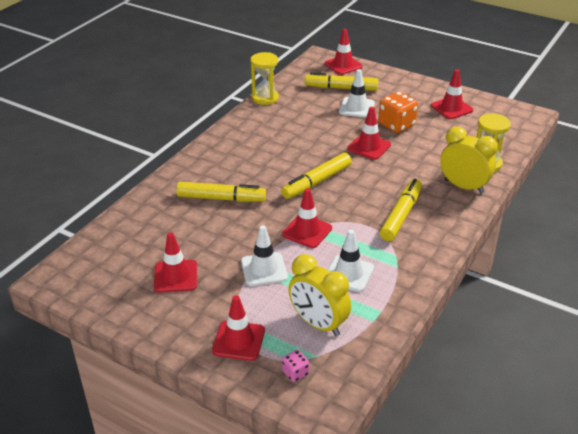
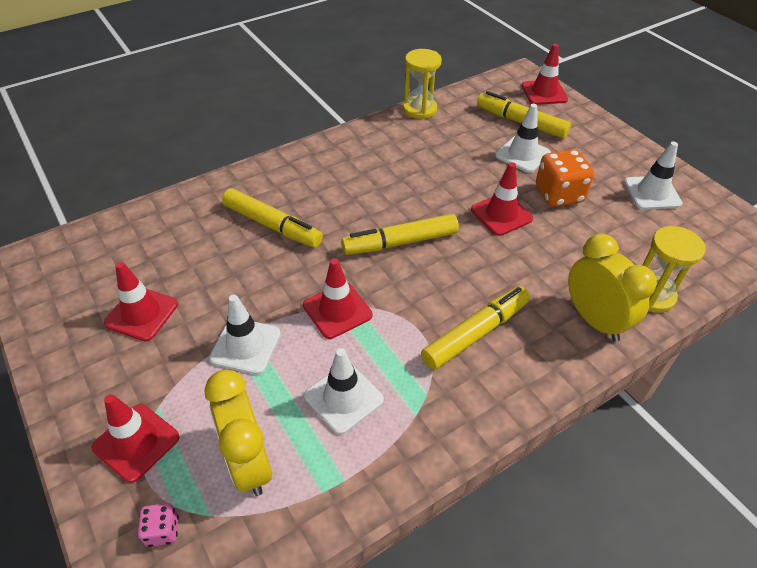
camera: 25 degrees right, 10 degrees up
(451, 108) = (652, 193): red traffic cone -> white traffic cone

